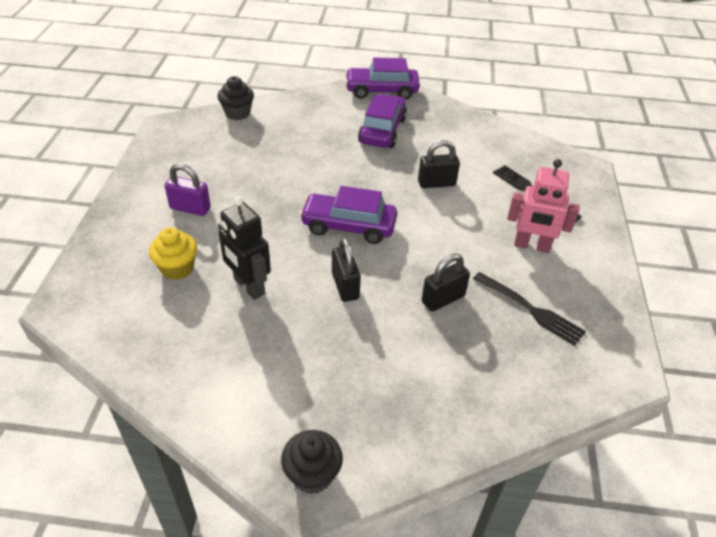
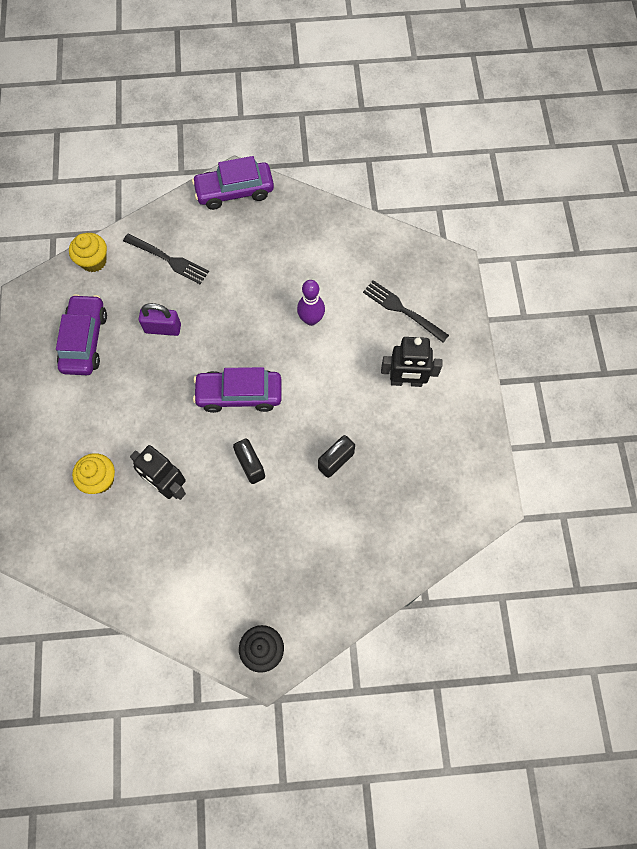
camera: 10 degrees left, 25 degrees up
(190, 208) = (88, 405): purple padlock -> purple padlock (163, 328)
(237, 113) = (93, 261): black cupcake -> yellow cupcake
(382, 130) = (246, 255): purple car -> purple car (84, 340)
(436, 183) = (311, 319): black padlock -> purple bowling pin
(530, 309) = (410, 455): black fork -> black fork (168, 259)
(531, 246) = (406, 381): pink robot -> black robot

